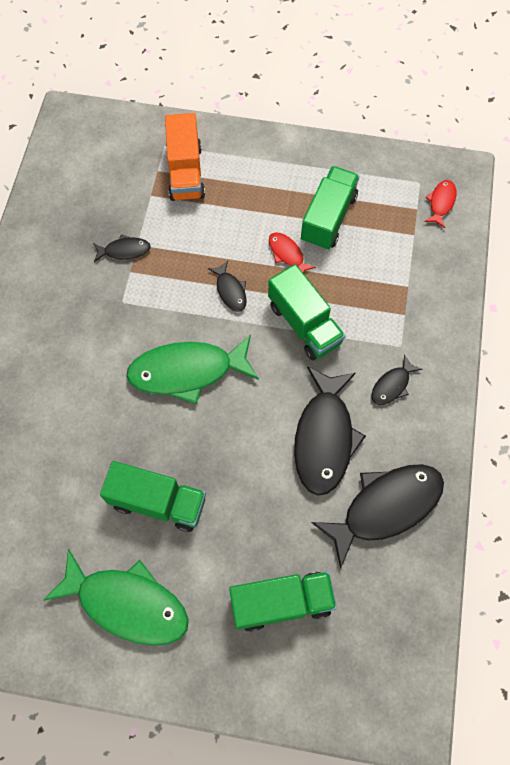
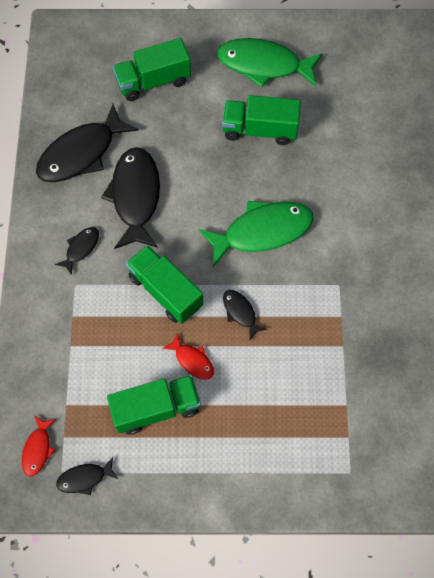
camera: 170 degrees right, 0 degrees up
(124, 250) = (353, 337): black fish -> black fish (84, 478)
(185, 172) = (317, 440): orange truck -> none
(328, 218) = (156, 408): green truck -> green truck turned 120 degrees counterclockwise

